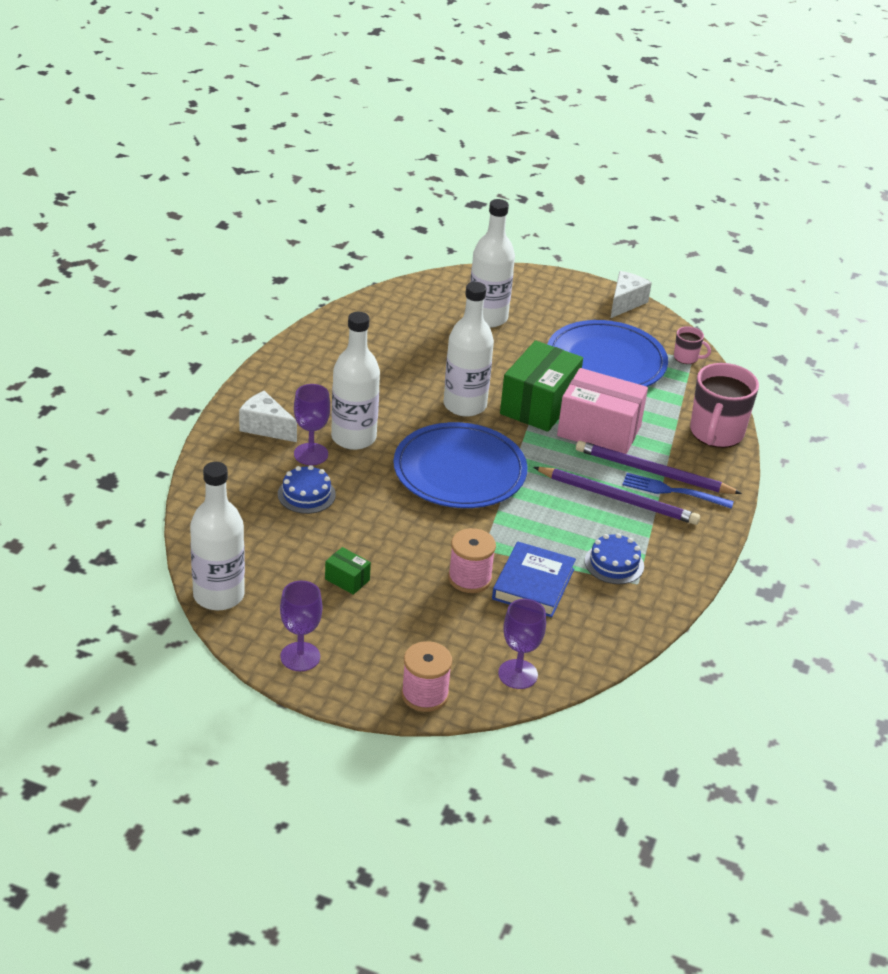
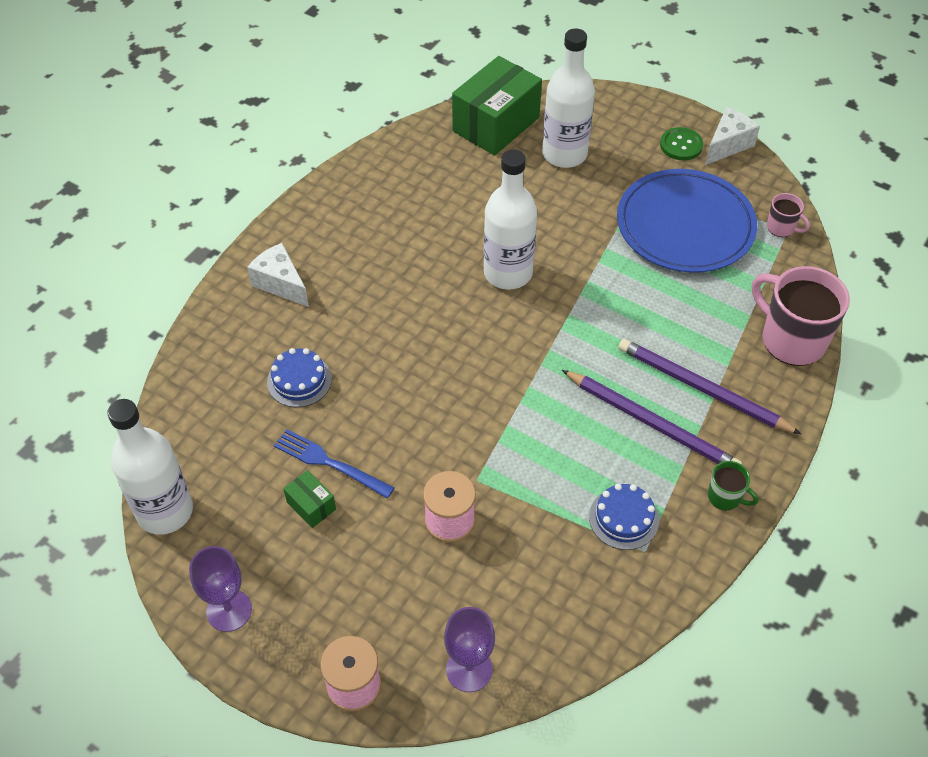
camera: 15 degrees right, 15 degrees up
(311, 454) = (319, 325): purple goblet -> none
(353, 438) = (372, 307): white bottle -> none
(459, 471) = (478, 364): blue plate -> none
(533, 584) = (520, 537): blue book -> none
(539, 405) = (592, 280): green box -> green box (496, 124)
(586, 305) = (681, 145): none -> green button
(599, 431) = (652, 323): pink box -> none
(672, 491) = (719, 419): blue fork -> blue fork (329, 463)
(692, 542) = (725, 497): none -> green mug
(716, 433) = (791, 339): pink mug -> pink mug turned 105 degrees clockwise

